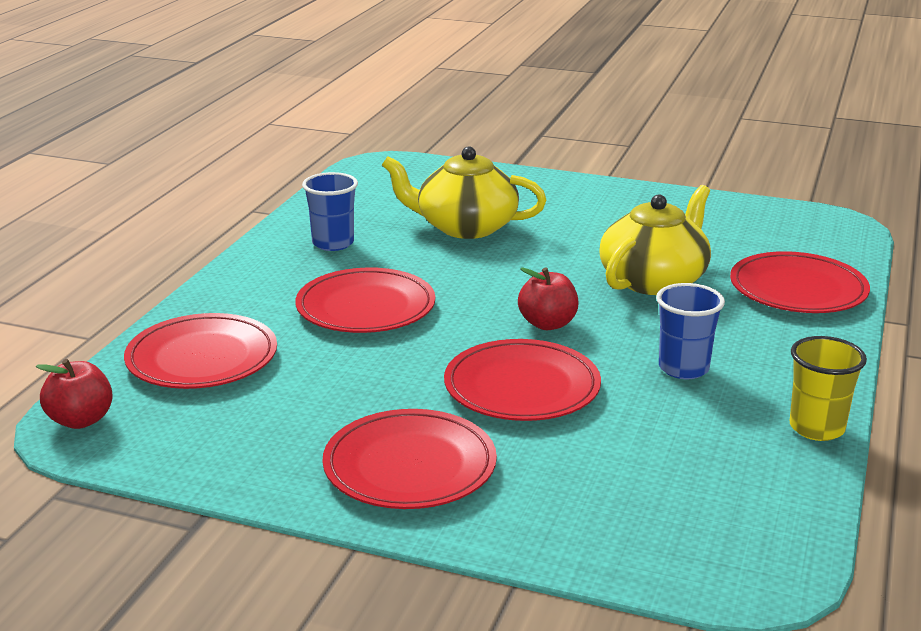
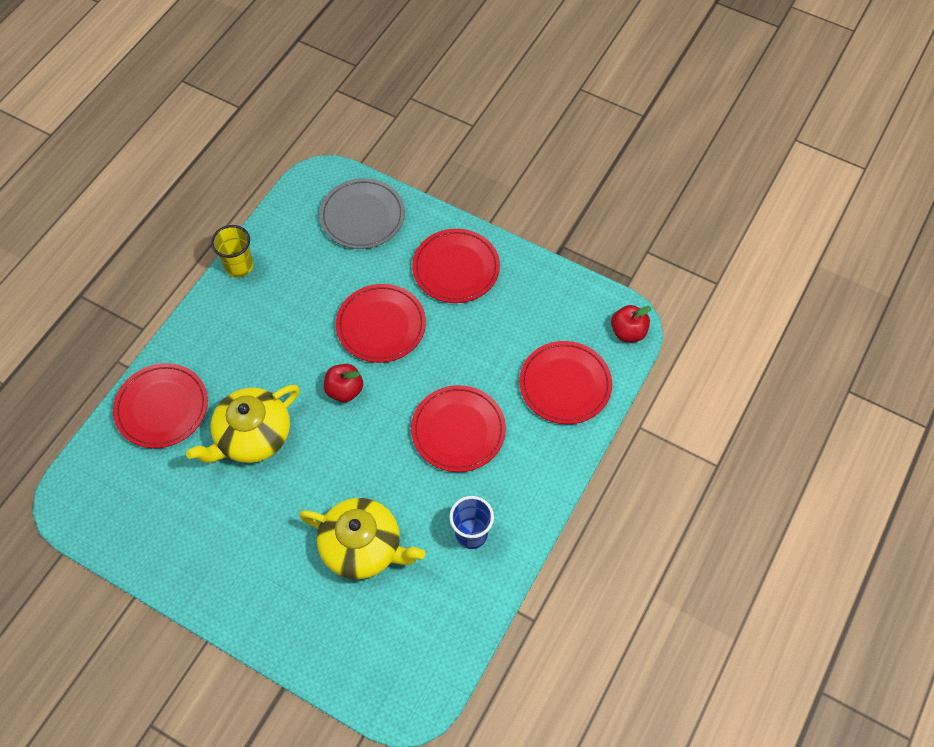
camera: 170 degrees left, 35 degrees up
(630, 521) = (362, 216): none -> grey plate
(683, 368) = (282, 329): blue cup -> none

